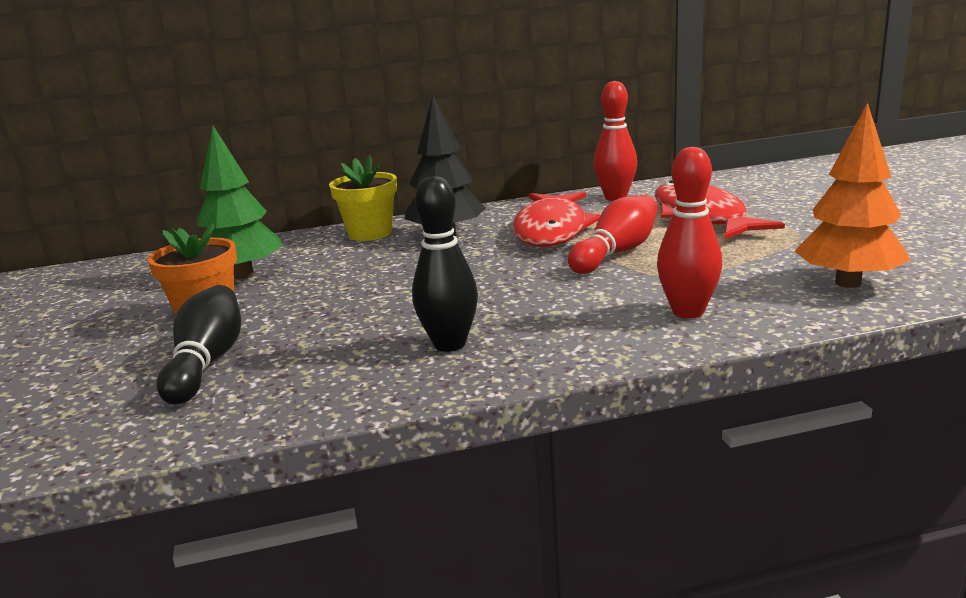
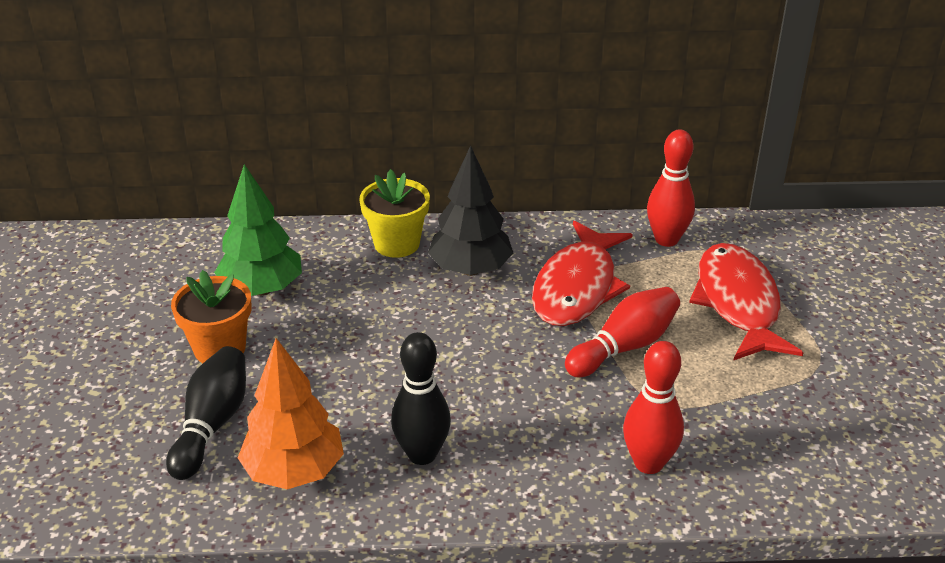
camera: 10 degrees right, 15 degrees up
(847, 283) = (818, 458): orange tree -> orange tree (294, 471)

